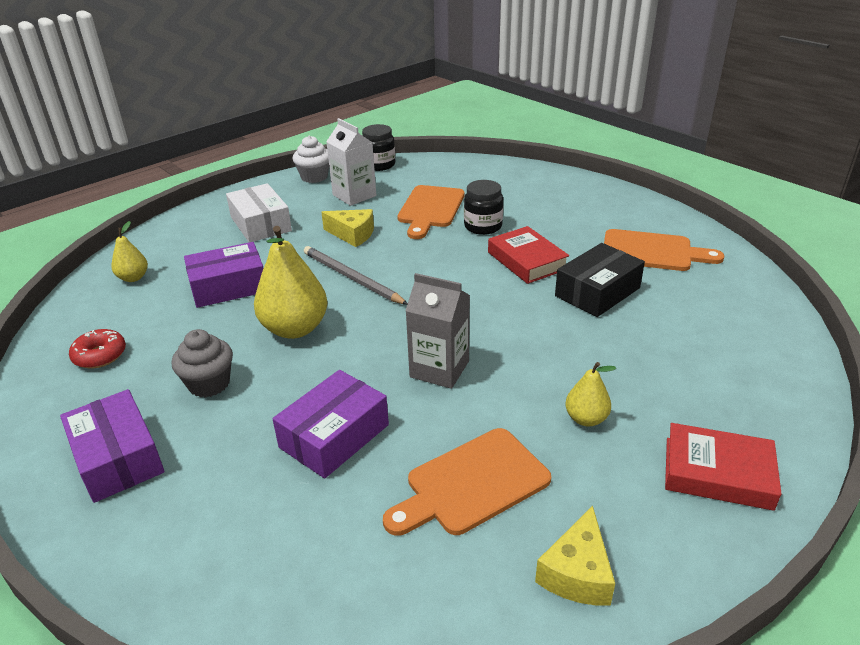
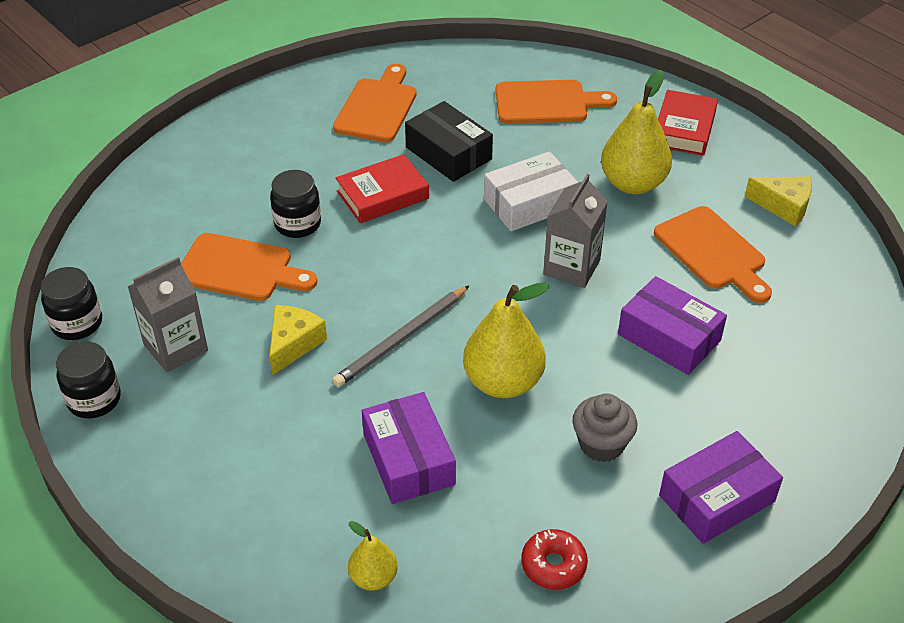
camera: 90 degrees left, 10 degrees up
(260, 224) = (240, 448): white box -> white box (529, 203)
(314, 177) = (94, 399): white cupcake -> black jar
(354, 195) = (176, 348): white carton -> grey carton
(586, 419) = (633, 183): yellow pear -> yellow pear, size x1.89
(714, 354) = (547, 103): none -> orange cutting board

